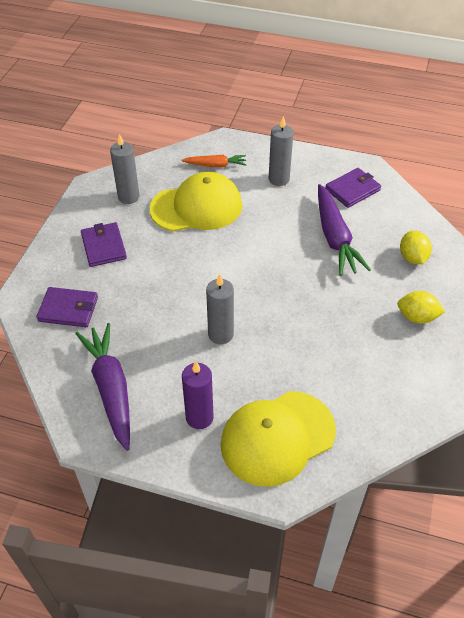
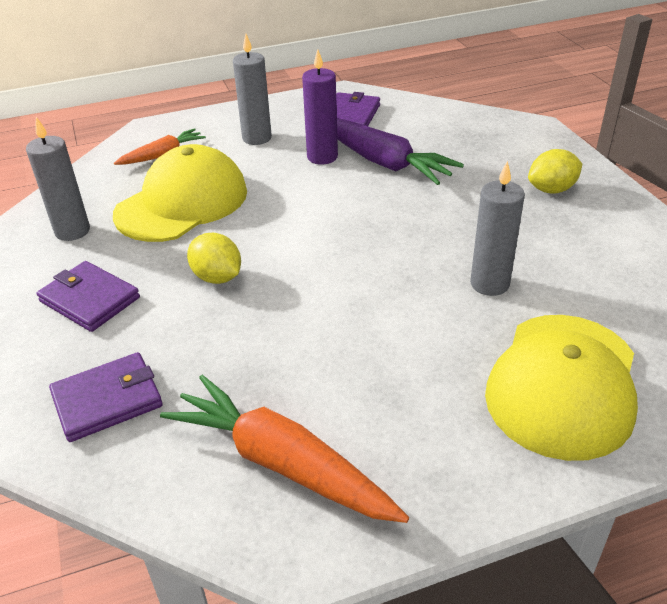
camera: 35 degrees left, 10 degrees down
(111, 388) = (281, 462): purple carrot -> orange carrot
(199, 417) = (445, 422): purple candle -> purple candle (322, 157)
(220, 334) = (362, 314): grey candle -> grey candle (489, 284)
(412, 257) = (482, 144): yellow lemon -> yellow lemon (217, 277)

